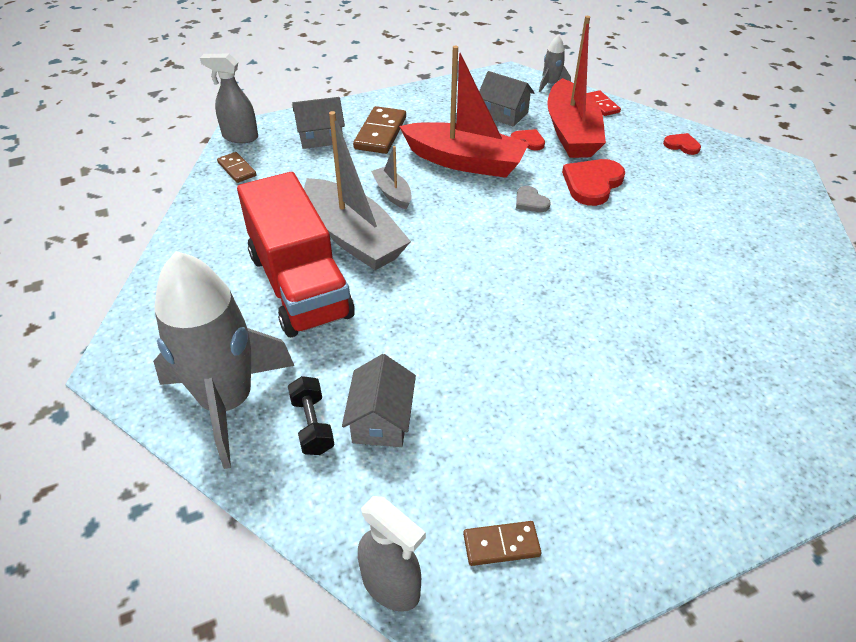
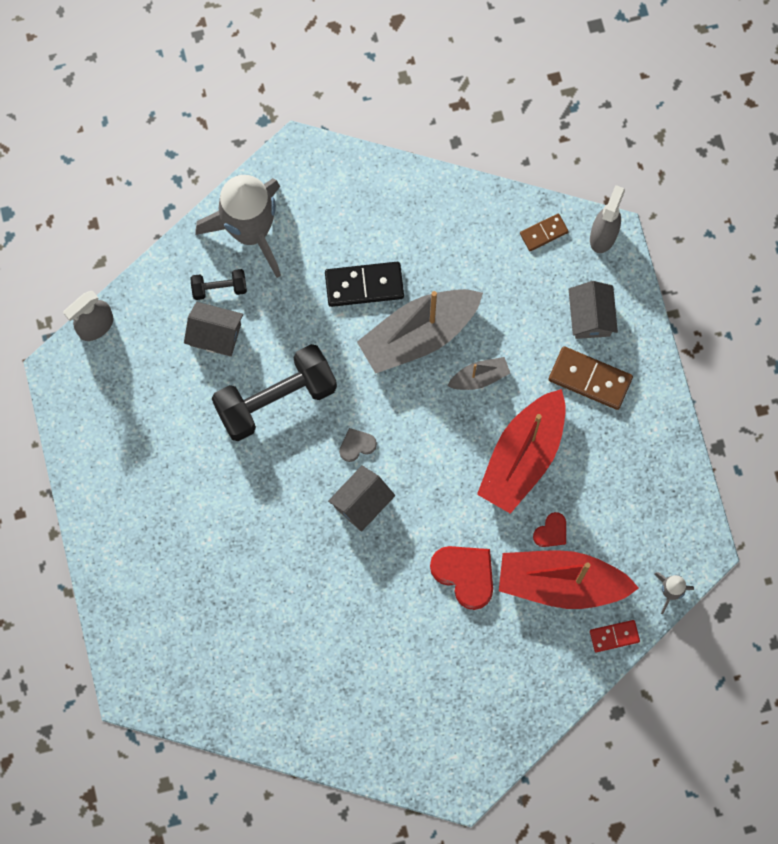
camera: 100 degrees right, 30 degrees up
(299, 285) = (364, 285): red truck -> black domino
(455, 344) = (276, 399): none -> black dumbbell
(501, 544) = (107, 395): brown domino -> none
(503, 114) = (610, 519): grey house -> grey house (362, 502)
(530, 202) = (445, 505): grey heart -> grey heart (356, 445)
(682, 145) = (518, 695): red heart -> none

